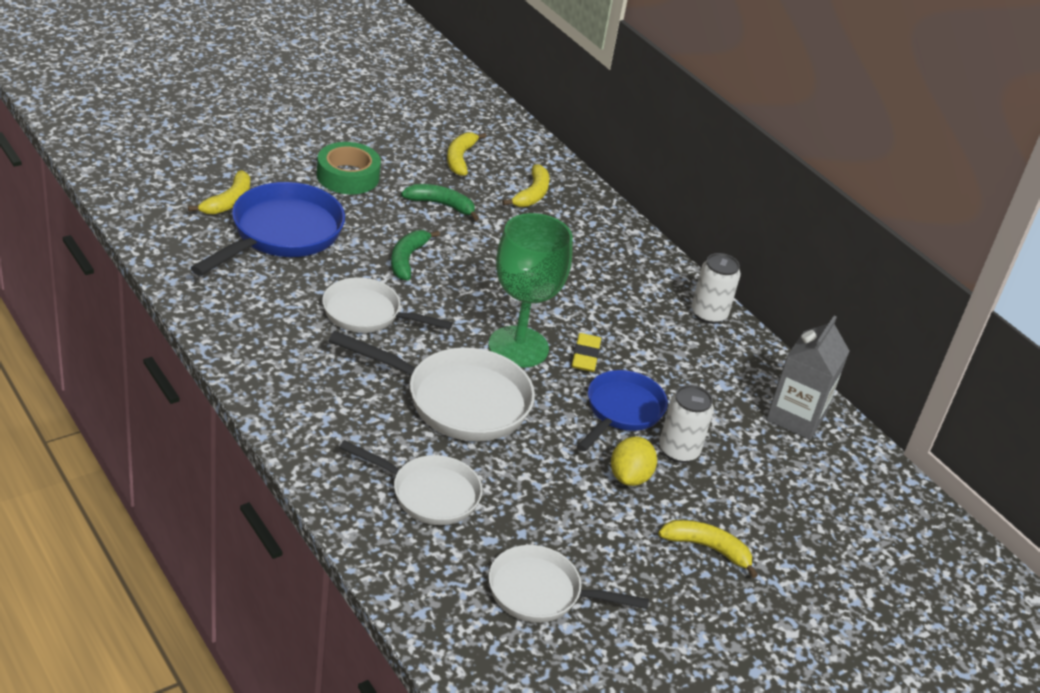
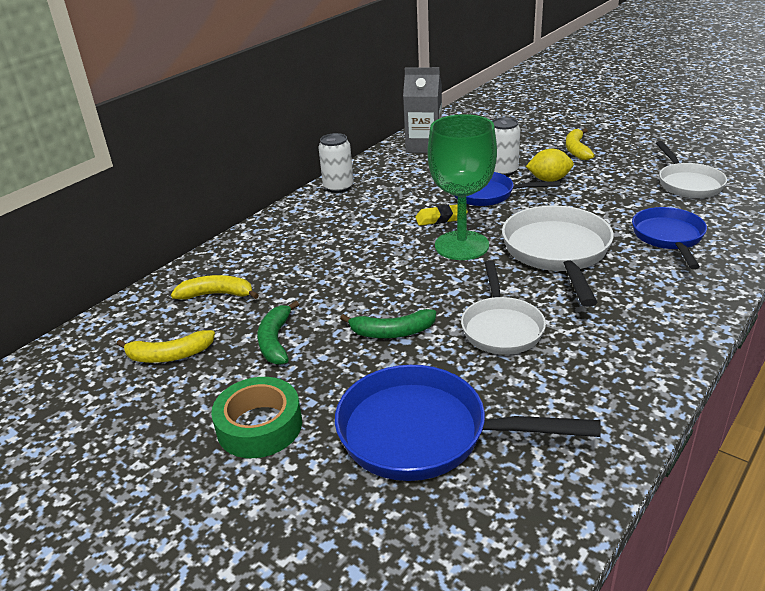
camera: 100 degrees left, 5 degrees down
(228, 201) = (393, 511): yellow banana -> none
(429, 494) = (668, 238): white pan -> blue pan

